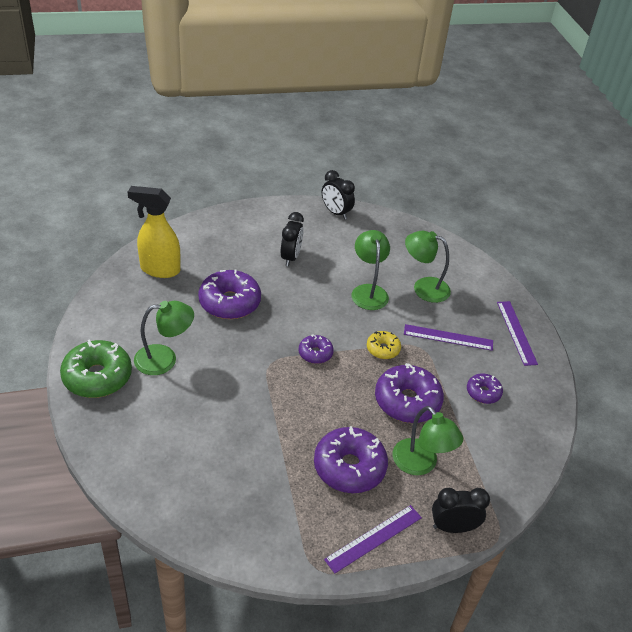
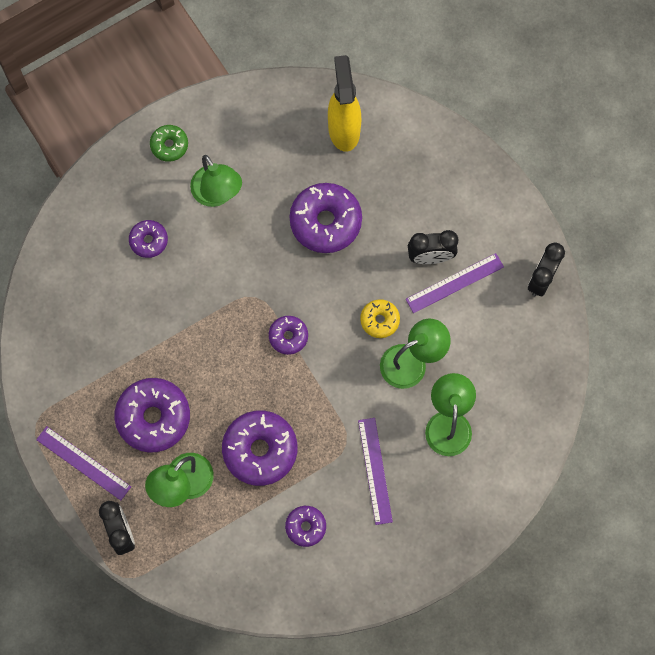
camera: 75 degrees right, 30 degrees up
(97, 377) = (169, 145): green donut -> green donut, size x0.54
(178, 419) = (149, 241): none -> purple donut
(383, 349) = (325, 404): yellow donut -> yellow donut (379, 320)
(516, 332) = (418, 547): purple ruler -> purple ruler (454, 283)

